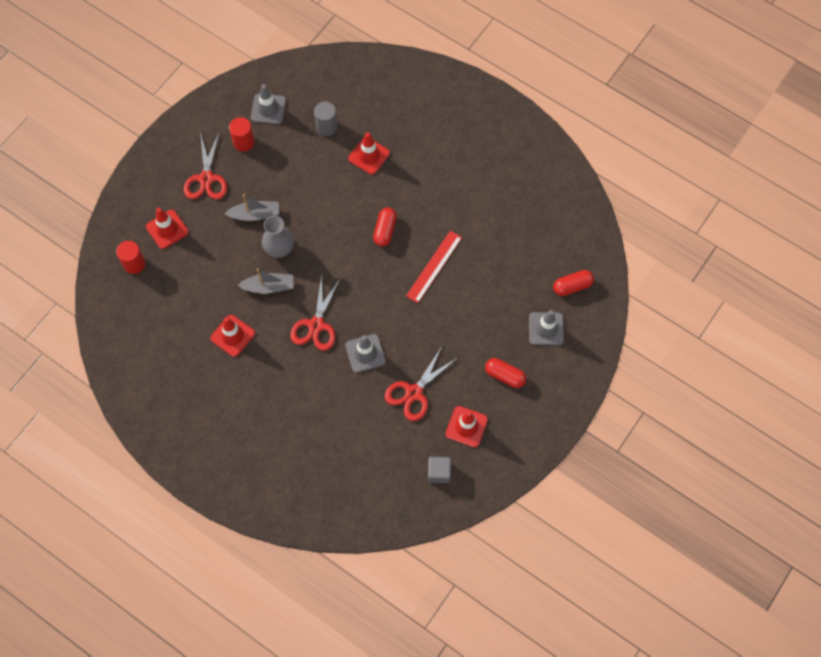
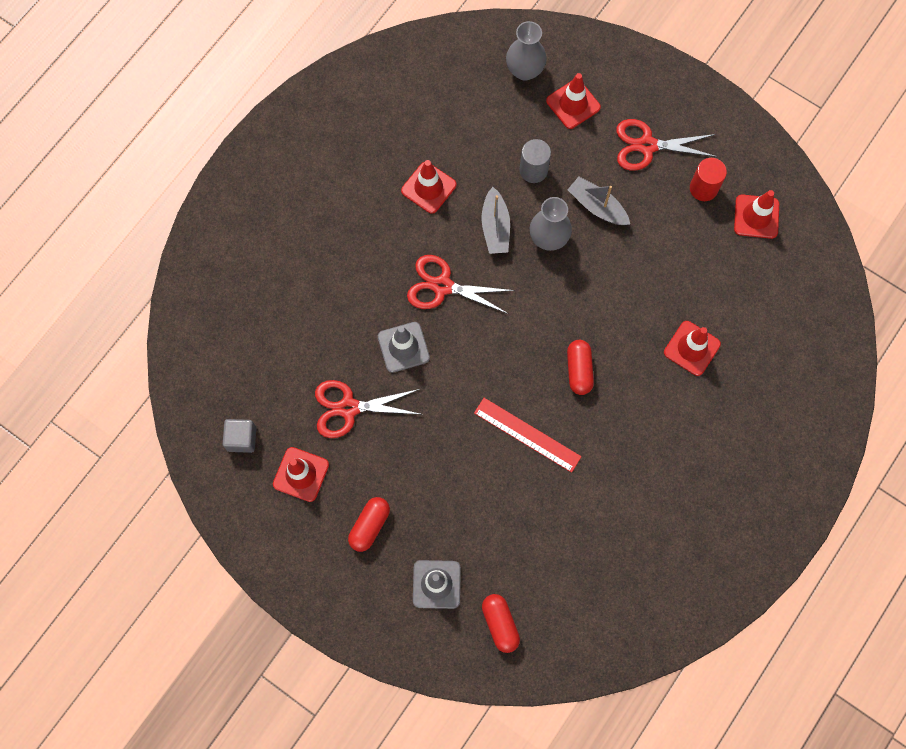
camera: 90 degrees right, 5 degrees up
(134, 264) = (524, 70): red cylinder -> grey vase
(255, 214) = (597, 206): grey boat -> grey boat turned 135 degrees clockwise
(268, 109) = (756, 216): grey traffic cone -> red traffic cone
(326, 126) = (734, 292): grey cylinder -> grey cylinder (533, 170)
(385, 230) = (579, 370): red capsule -> red capsule turned 75 degrees clockwise
(414, 392) = (349, 408): red scissors -> red scissors turned 45 degrees counterclockwise

